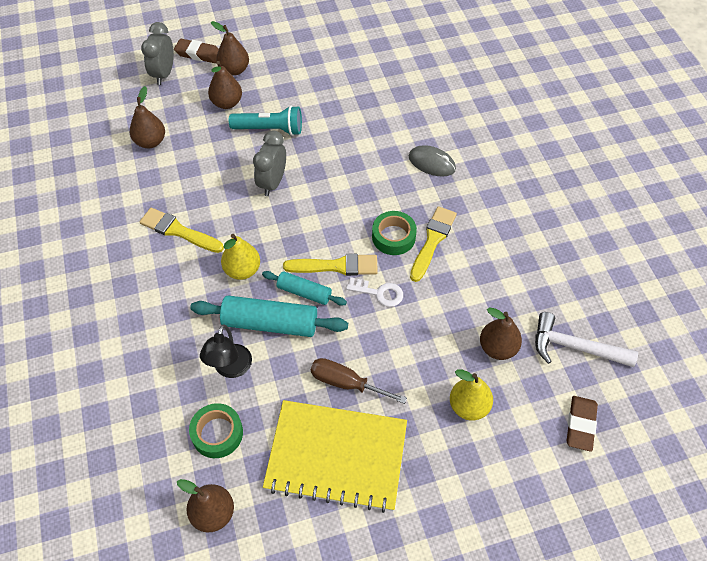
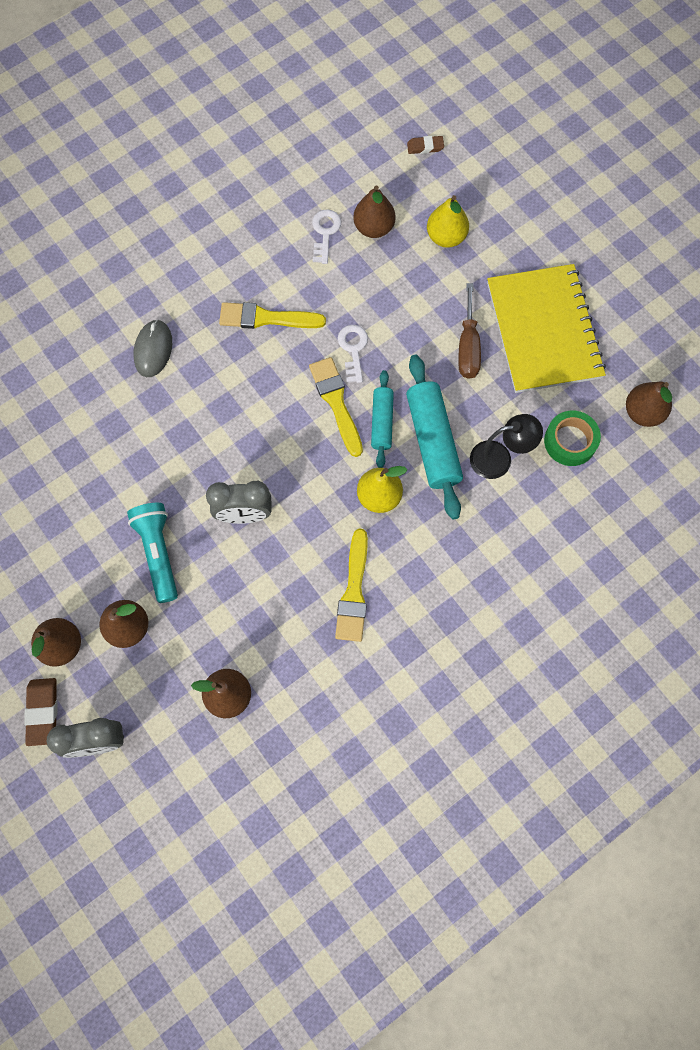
camera: 110 degrees left, 15 degrees up
(393, 237) = (275, 358): green tape -> none
(504, 307) = (325, 232): none -> white key
(575, 347) = (346, 165): white hammer -> none
(580, 425) = (425, 147): brown eraser -> brown eraser, size x0.64

